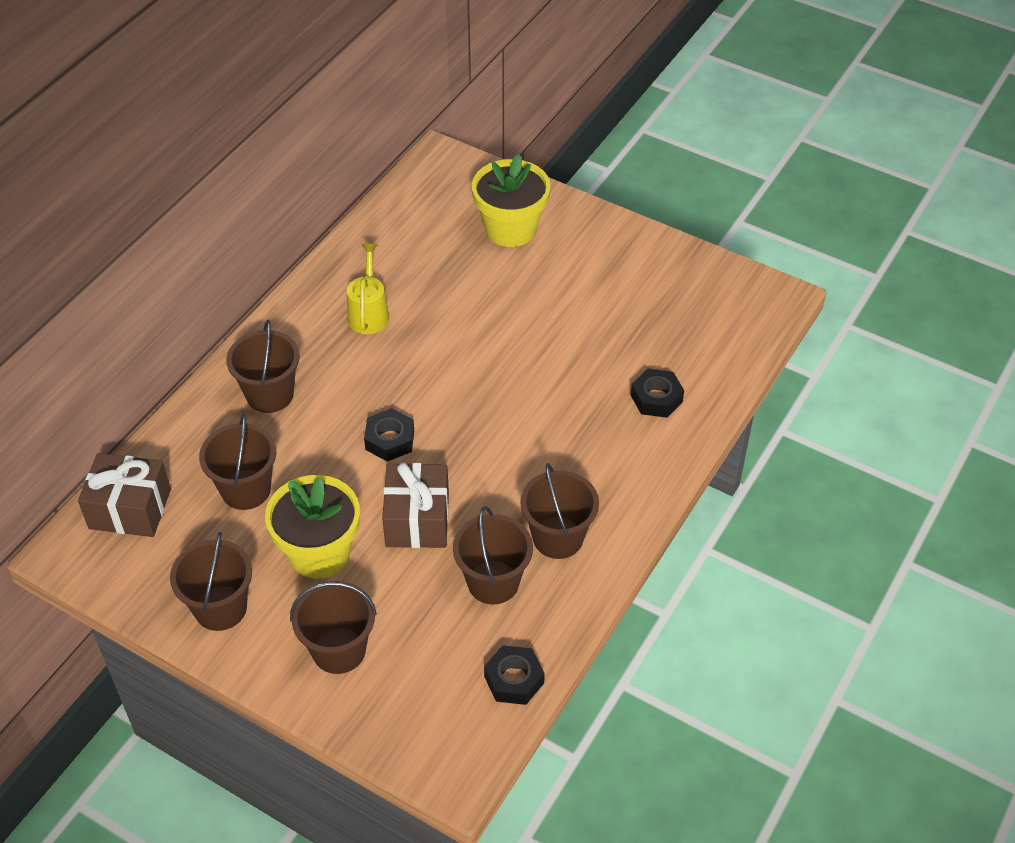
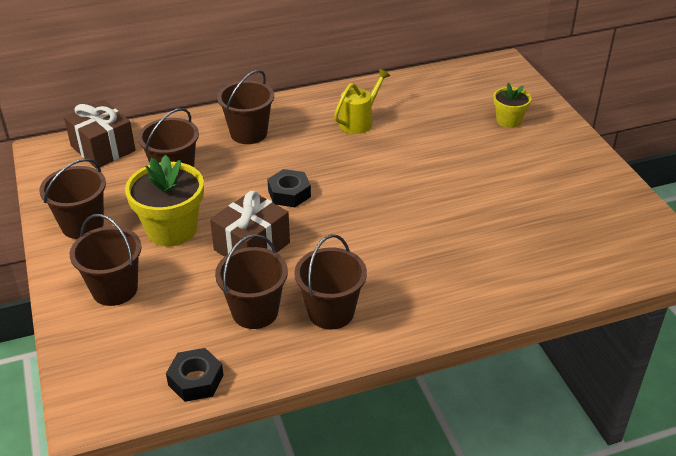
camera: 40 degrees right, 10 degrees down
(510, 229) = (508, 120): yellow flower pot -> yellow flower pot, size x0.57
(656, 398) = (505, 268): black nut -> none

